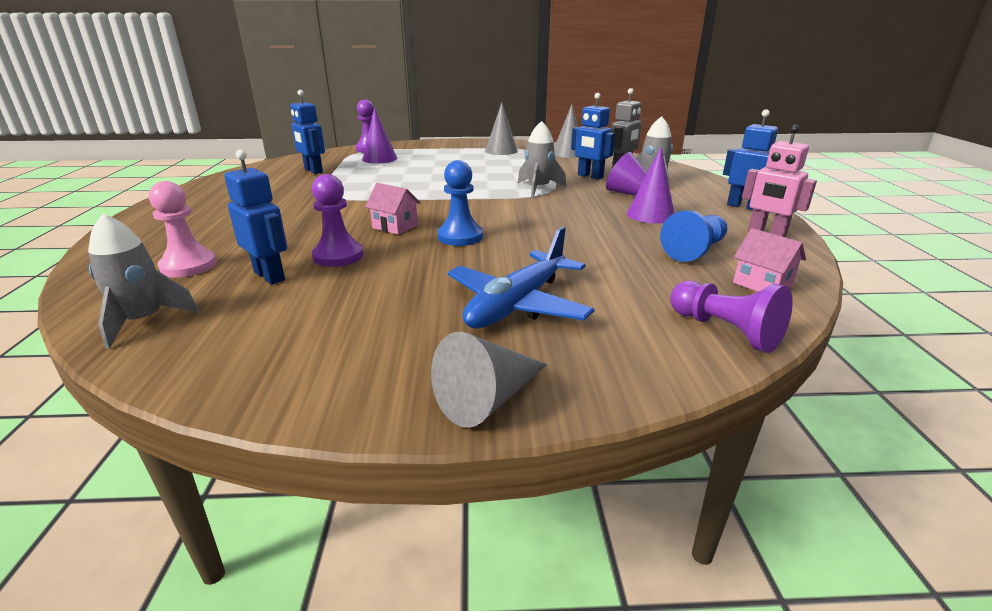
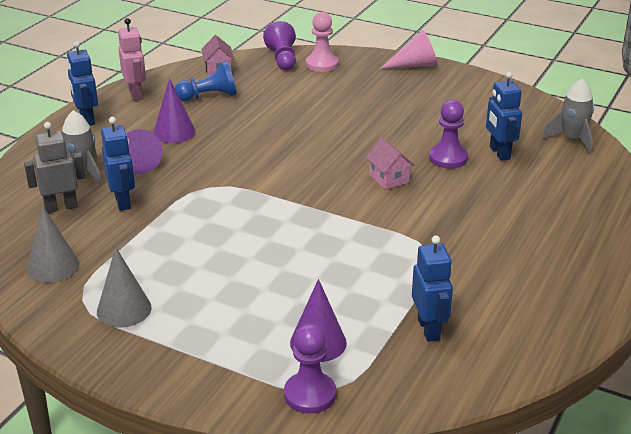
camera: 150 degrees left, 5 degrees up
(189, 266) = (558, 179): pink pawn -> pink pawn (322, 64)
(460, 237) = (347, 152): blue pawn -> none
(488, 398) = (415, 65): grey cone -> pink cone
(517, 305) = (363, 95): blue plane -> none
(538, 188) = (207, 196): grey rocket -> none

